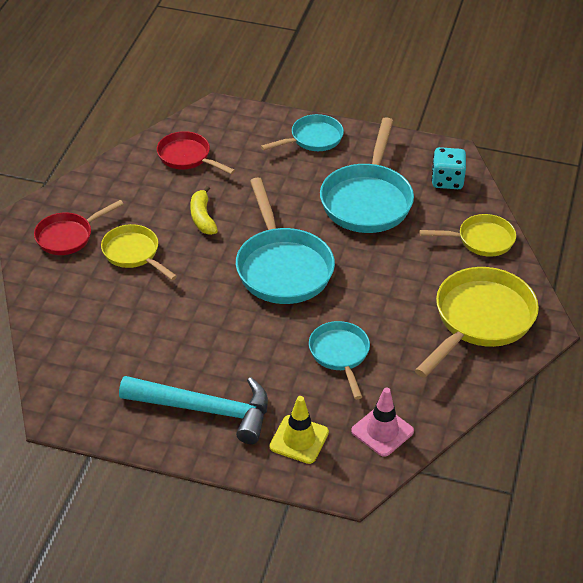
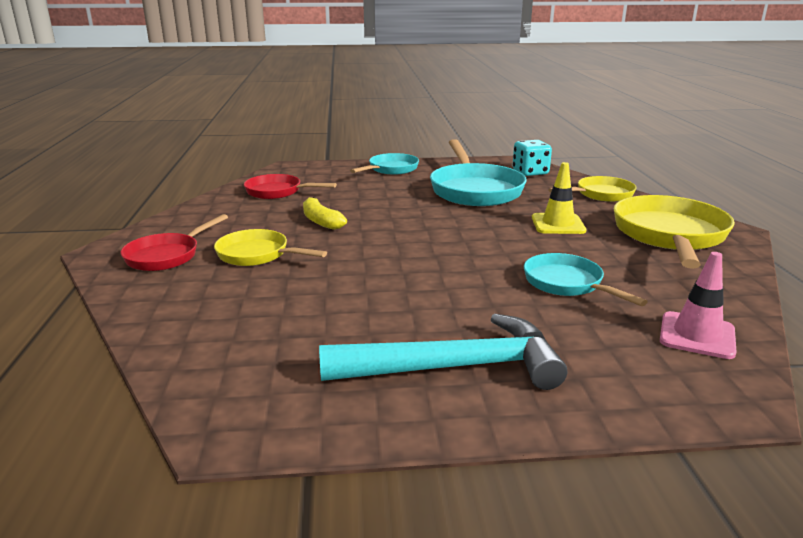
camera: 20 degrees left, 20 degrees down
(282, 267) = (435, 237): turquoise pan -> none
(299, 439) = (610, 368): yellow traffic cone -> yellow traffic cone (558, 224)

